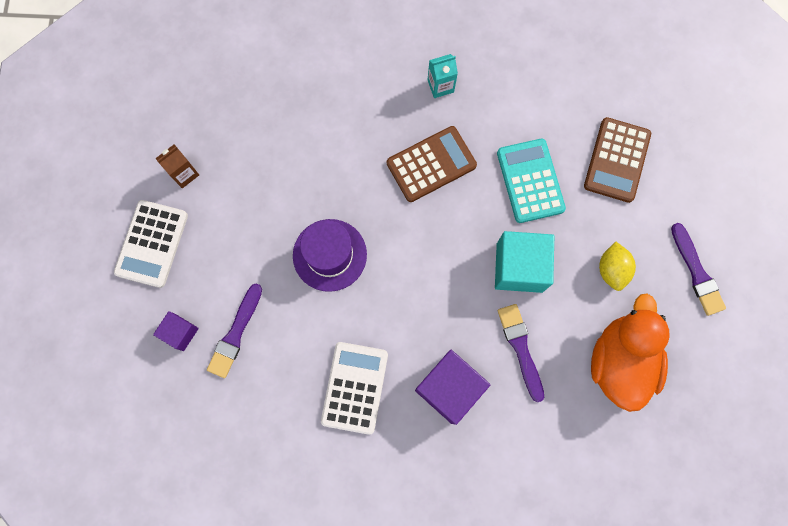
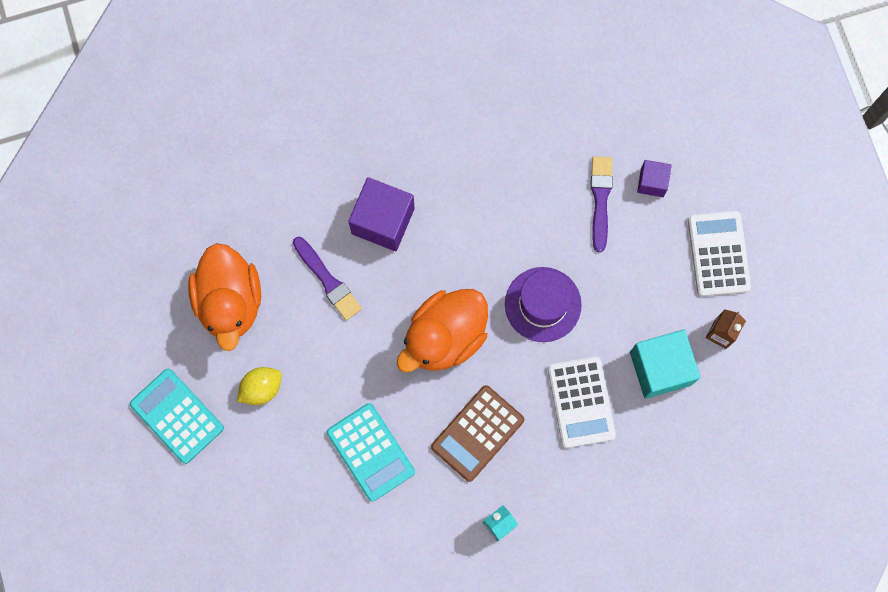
camera: 160 degrees right, 0 degrees up
(354, 387) = (470, 191): white calculator -> white calculator (581, 402)
(430, 257) = (445, 337): none -> orange duck
(519, 267) = (353, 358): turquoise cube -> turquoise cube (660, 368)
(612, 270) = (261, 388): yellow lemon -> yellow lemon turned 75 degrees clockwise
(617, 160) = (288, 507): brown calculator -> none
(696, 272) = (177, 416): purple brush -> turquoise calculator

